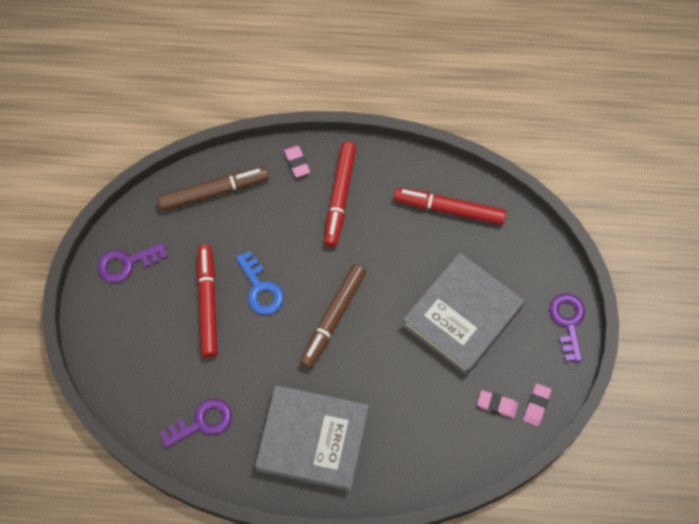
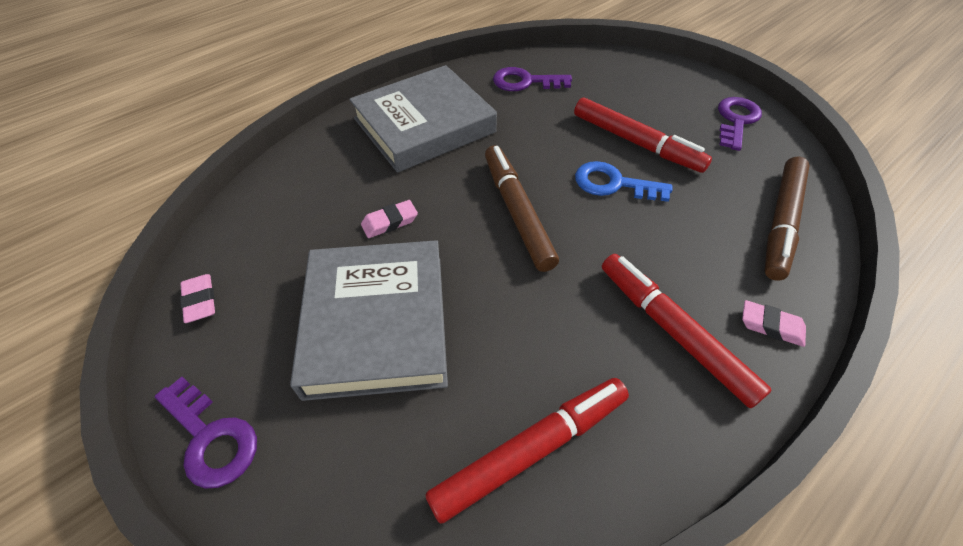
camera: 135 degrees right, 15 degrees down
(202, 422) = (525, 82): purple key -> purple key turned 75 degrees clockwise
(497, 405) = (255, 267): pink eraser -> pink eraser (390, 222)

